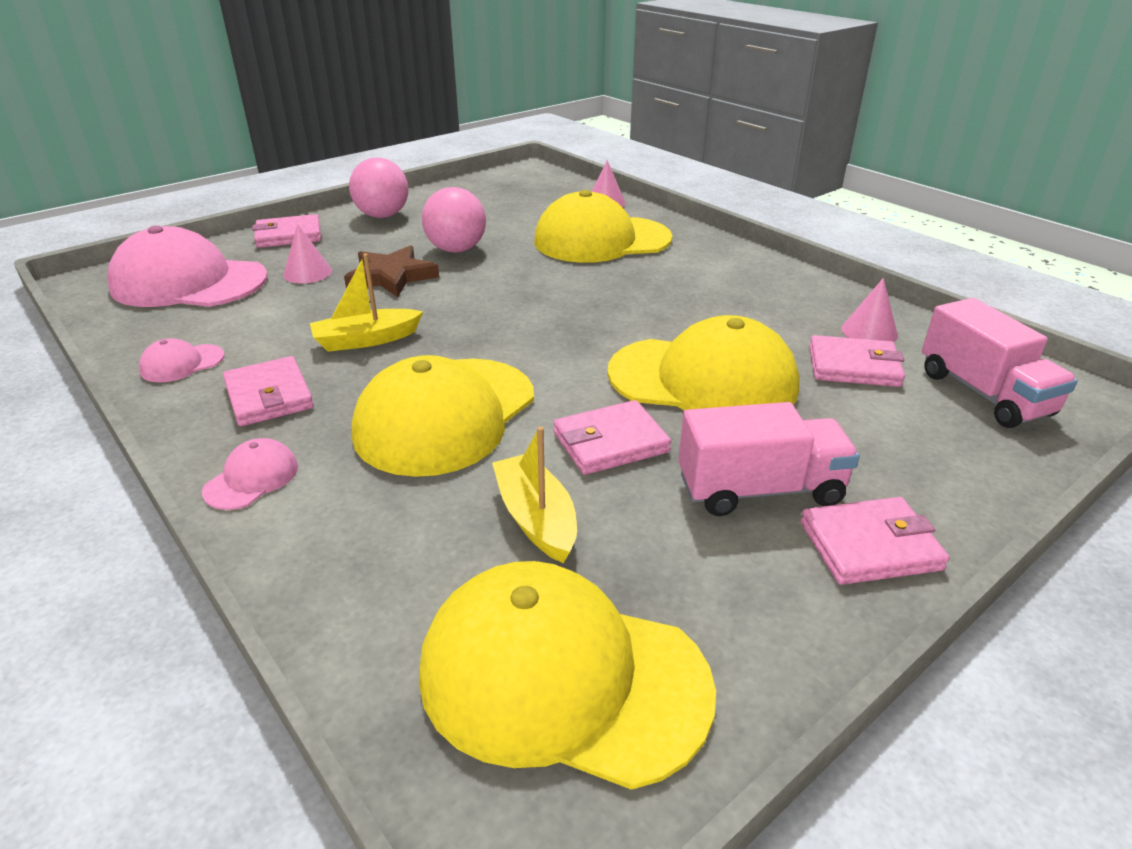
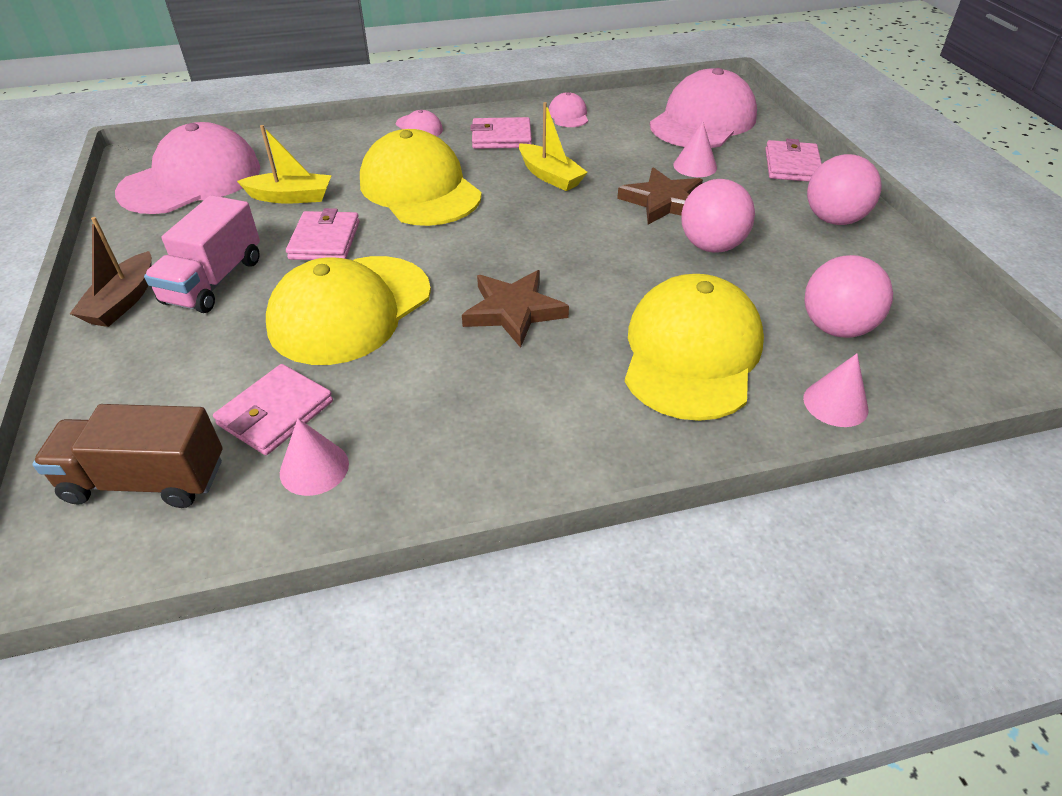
camera: 115 degrees right, 10 degrees up
(366, 340) = (550, 176): yellow boat -> yellow boat turned 135 degrees clockwise
(530, 207) = (835, 328): none -> pink ball
(562, 677) = (191, 180): yellow cap -> pink cap
(621, 305) = (514, 311): none -> brown star
(870, 546) = (123, 301): pink wallet -> brown boat
(983, 393) = (146, 480): pink truck -> brown truck

